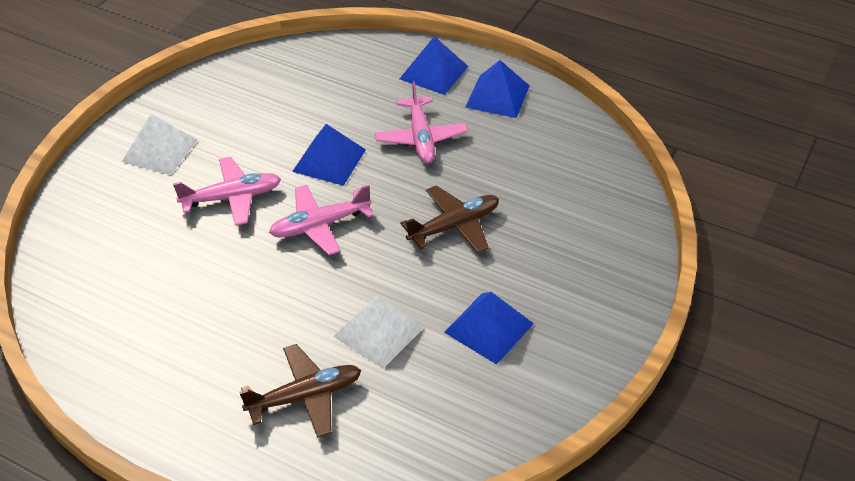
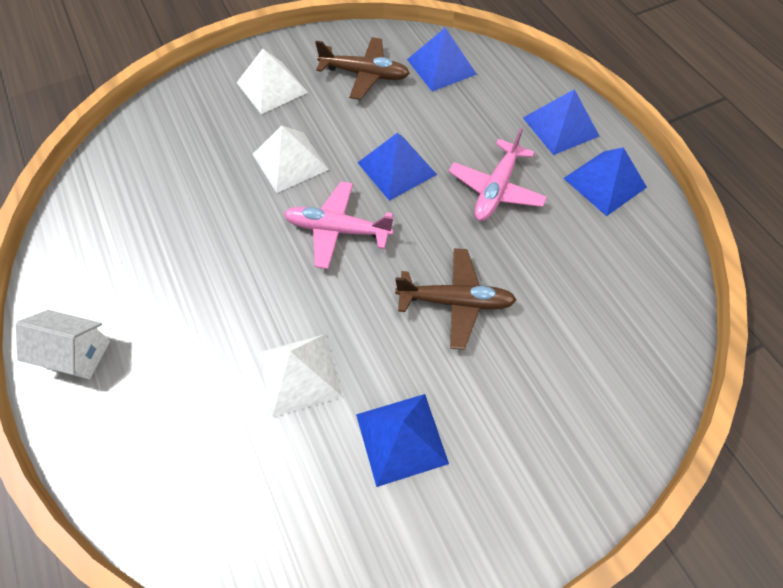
camera: 35 degrees right, 15 degrees up
(179, 420) = (77, 354): none -> white house
(232, 197) = (290, 161): pink plane -> white pyramid
(299, 70) = (441, 67): none -> blue pyramid
(305, 396) = (186, 401): brown plane -> brown plane (365, 75)

